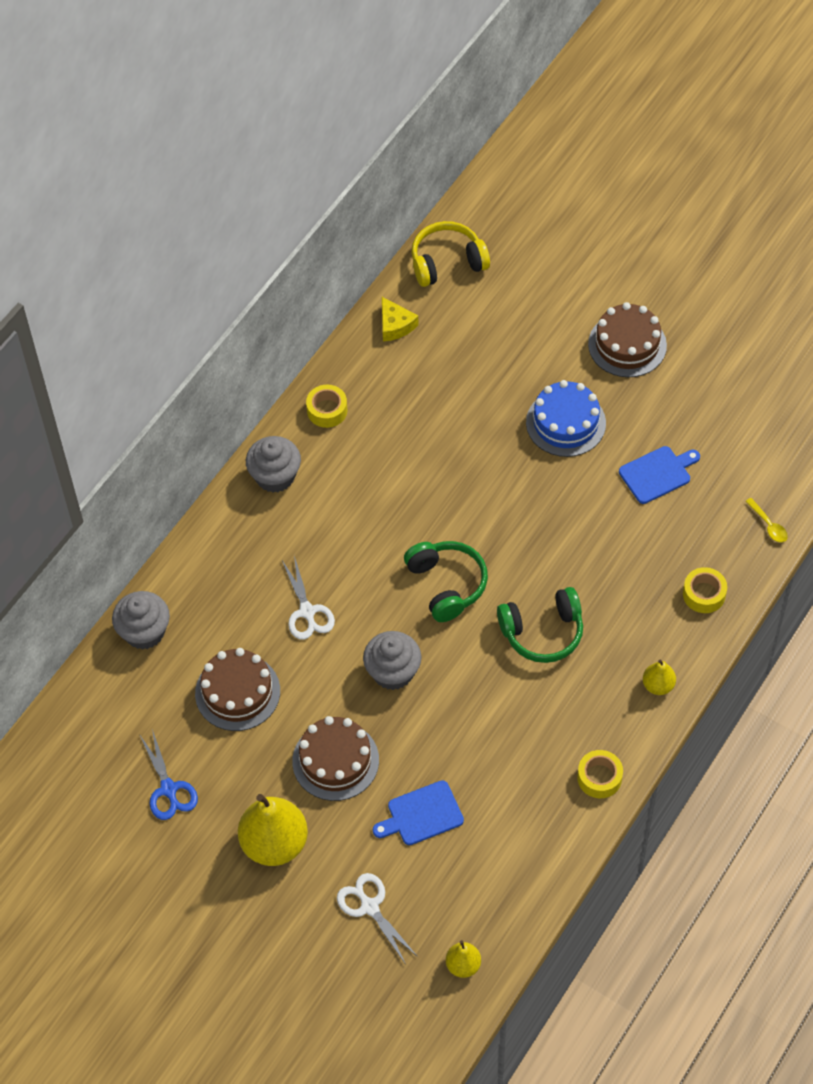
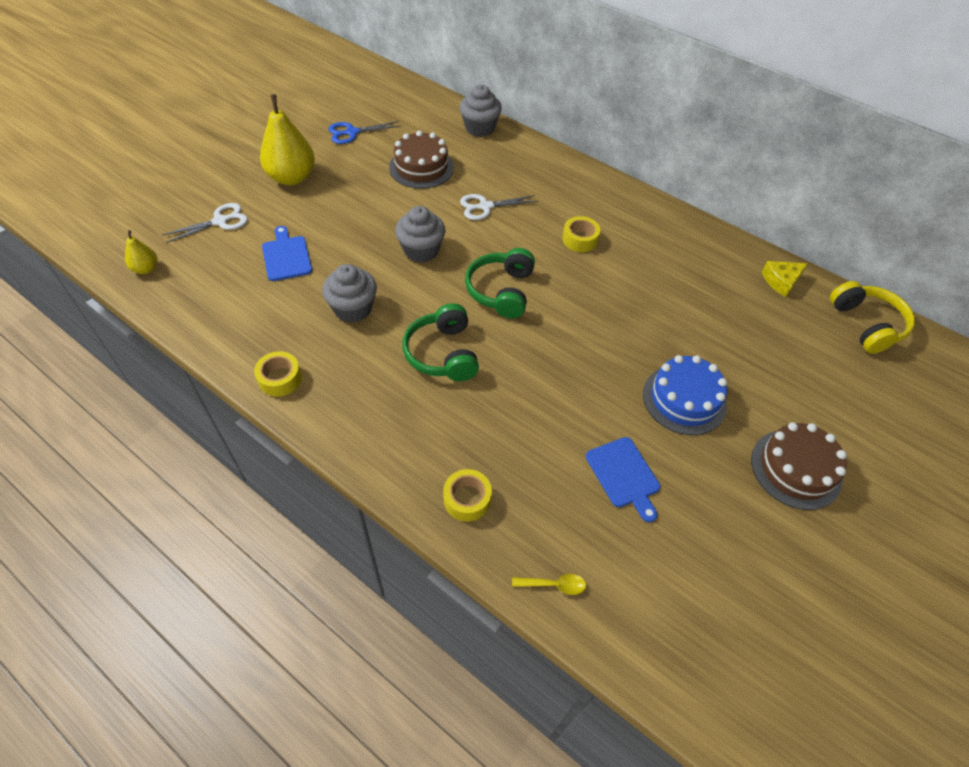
camera: 90 degrees right, 5 degrees down
(275, 476) = (613, 198): grey cupcake -> grey cupcake (353, 308)
(327, 410) = (681, 231): yellow tape -> yellow tape (580, 239)
(335, 760) = (350, 212): brown cake -> none
(446, 585) = (501, 291): green headphones -> green headphones turned 120 degrees clockwise
(658, 685) = (366, 440): yellow pear -> none
(768, 525) = (554, 585): yellow spoon -> yellow spoon turned 150 degrees counterclockwise

